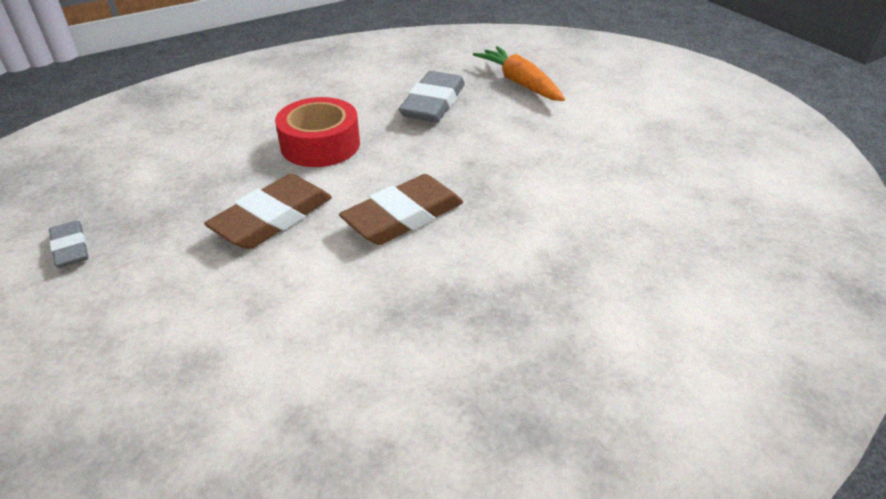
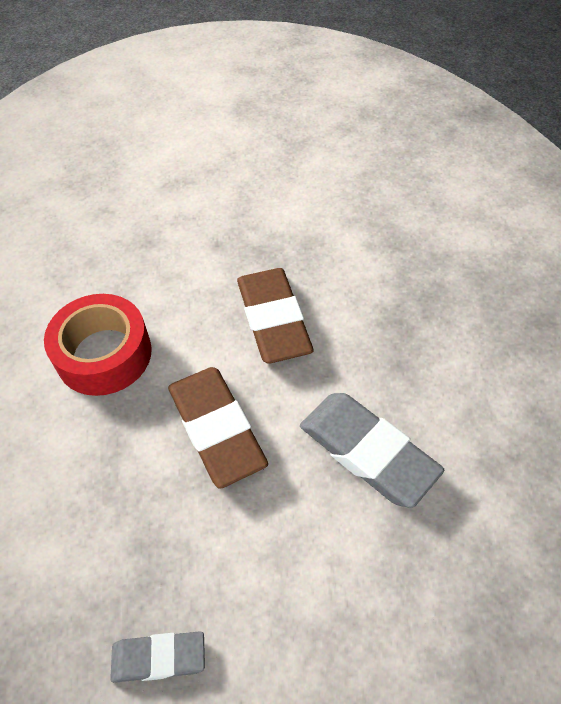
camera: 65 degrees left, 15 degrees up
(433, 103) = (93, 235): grey eraser -> grey eraser (367, 452)
(520, 83) = (107, 159): orange carrot -> none

